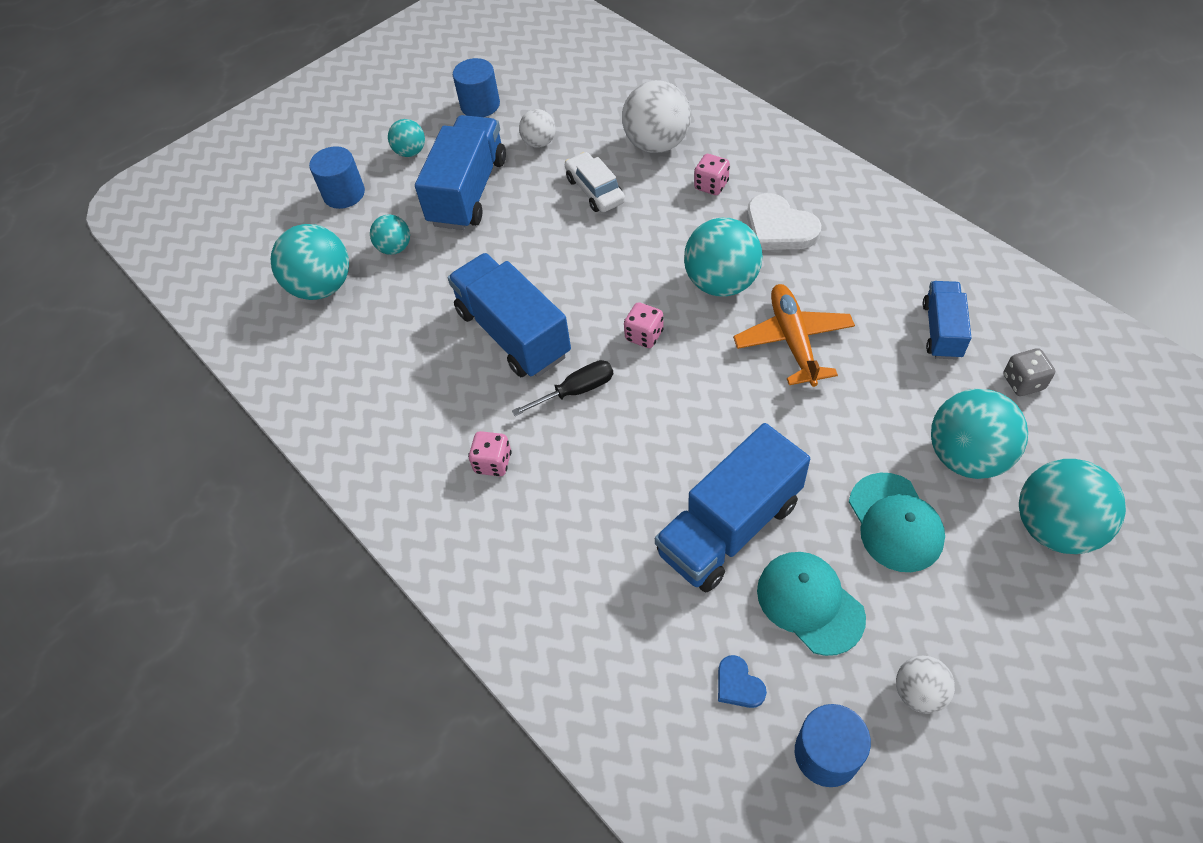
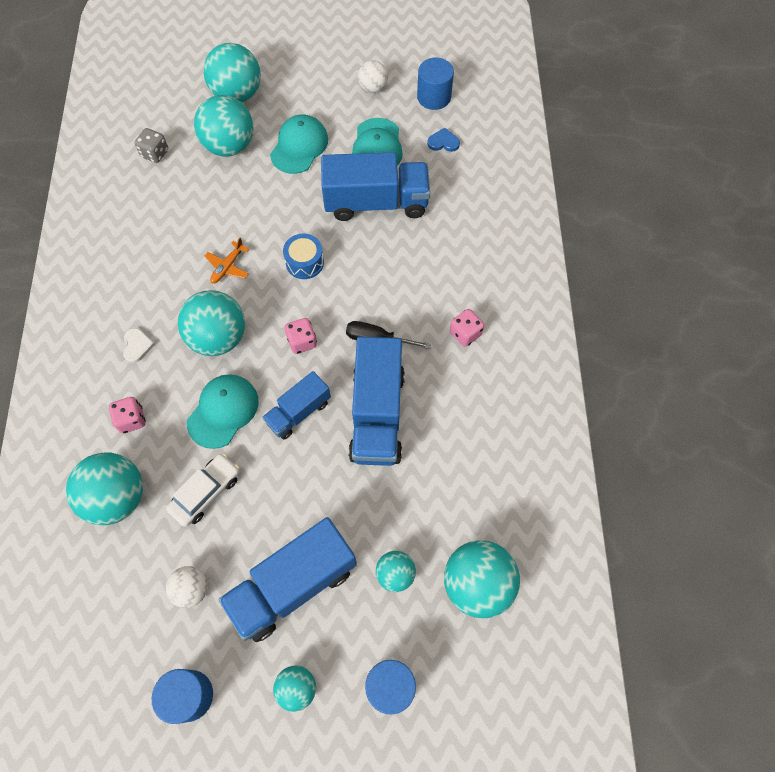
camera: 145 degrees left, 10 degrees up
(595, 190) = (206, 492): white car -> white car turned 150 degrees counterclockwise
(647, 241) = (223, 411): none -> turquoise cap
(657, 144) = (117, 497): white ball -> turquoise ball
(726, 402) = (305, 262): none -> blue drum
(738, 684) = (443, 142): blue heart -> blue heart turned 90 degrees counterclockwise
(779, 227) = (137, 346): white heart -> white heart, size x0.52
(793, 340) = (227, 267): orange plane -> orange plane, size x0.55
(941, 330) = (150, 207): blue truck -> blue truck (298, 412)

